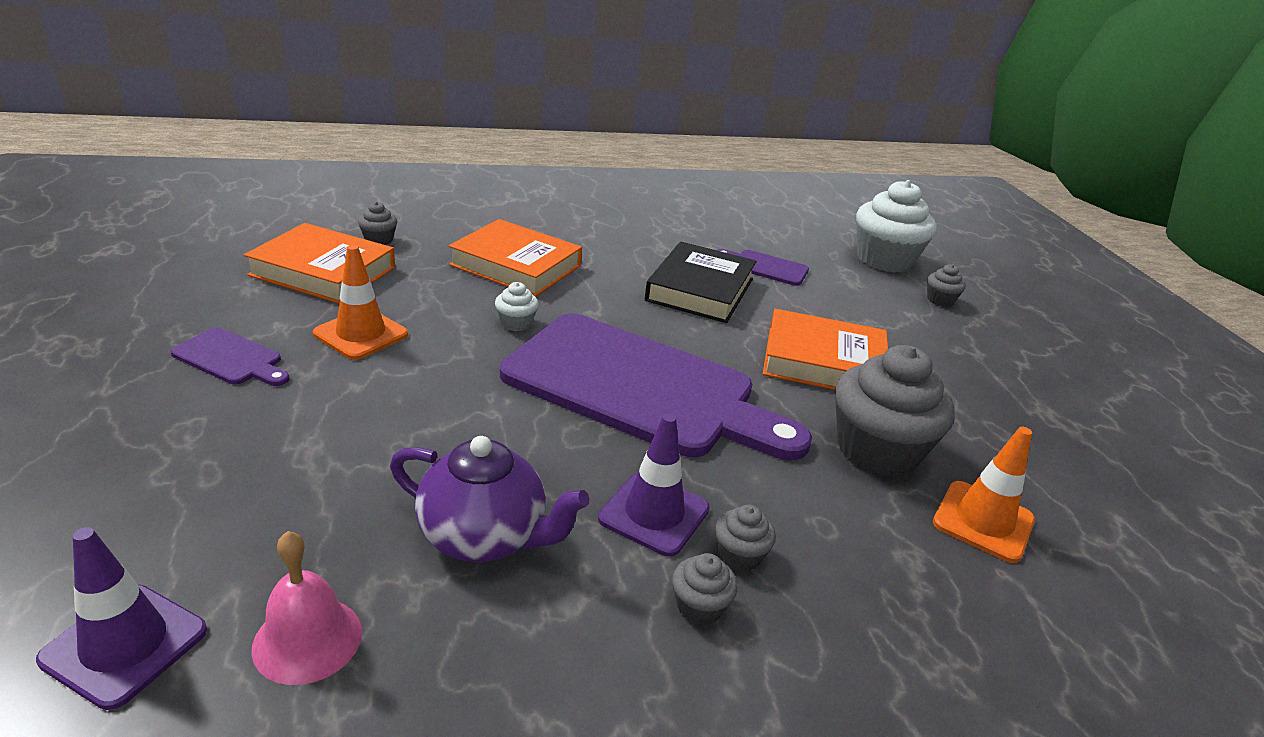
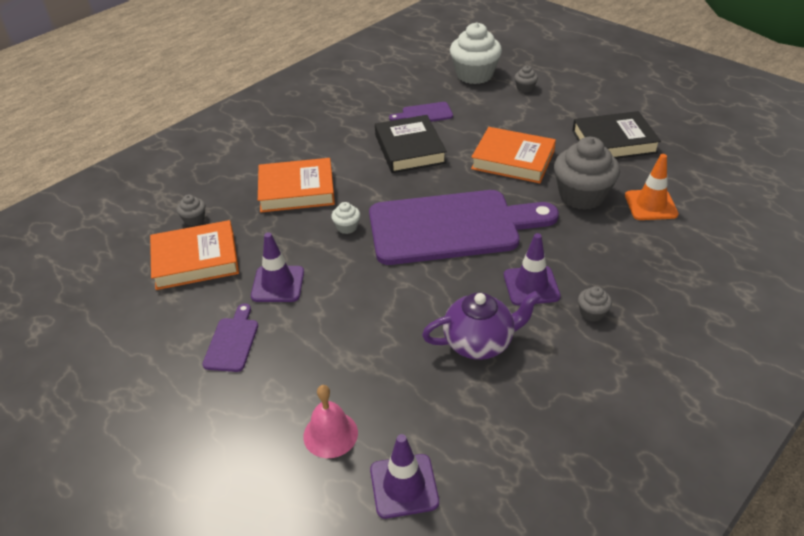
camera: 30 degrees left, 10 degrees up
(231, 358) = (232, 341): purple cutting board -> purple cutting board turned 75 degrees counterclockwise
(307, 639) = (470, 430): pink bell -> pink bell (330, 434)
(361, 334) = (278, 284): orange traffic cone -> purple traffic cone
(739, 555) = (582, 281): grey cupcake -> none
(823, 362) = (513, 160): orange book -> orange book turned 45 degrees clockwise
(1011, 414) = (614, 142): none -> black book

